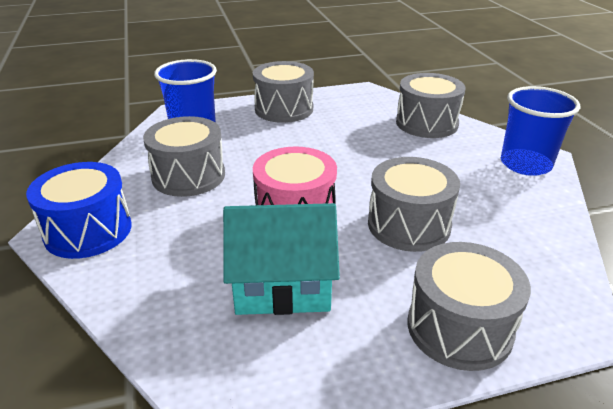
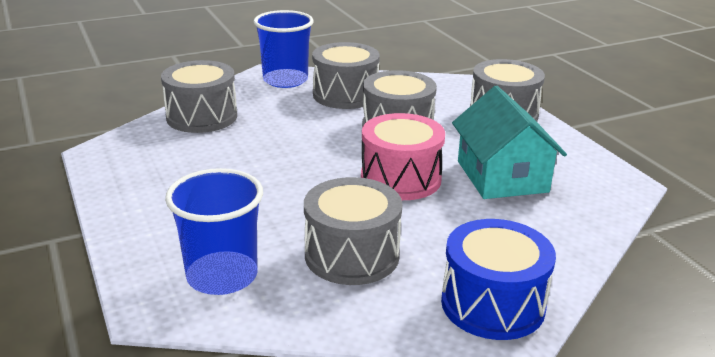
camera: 100 degrees left, 5 degrees down
(284, 109) = (152, 207): grey drum -> grey drum (345, 95)

